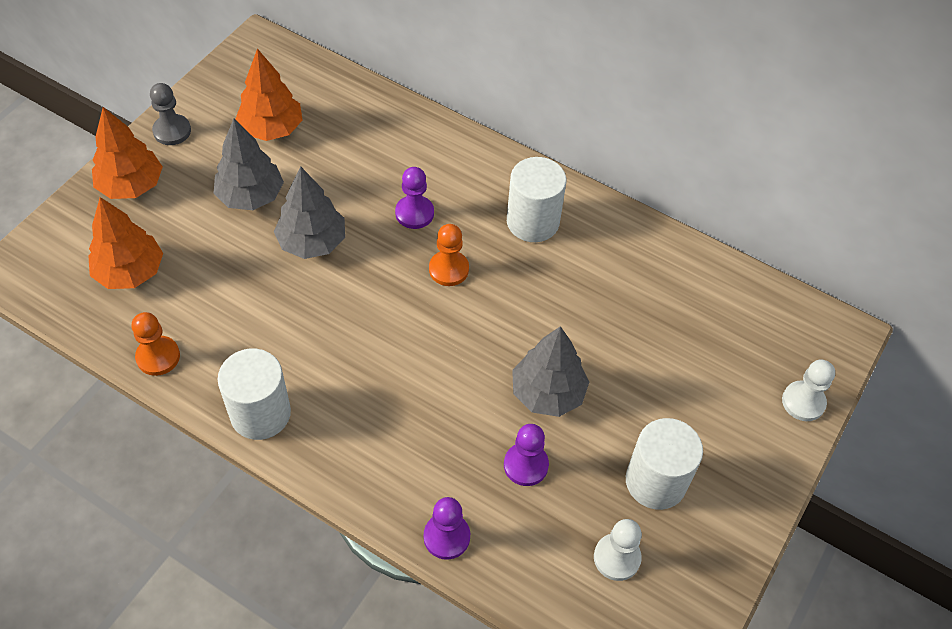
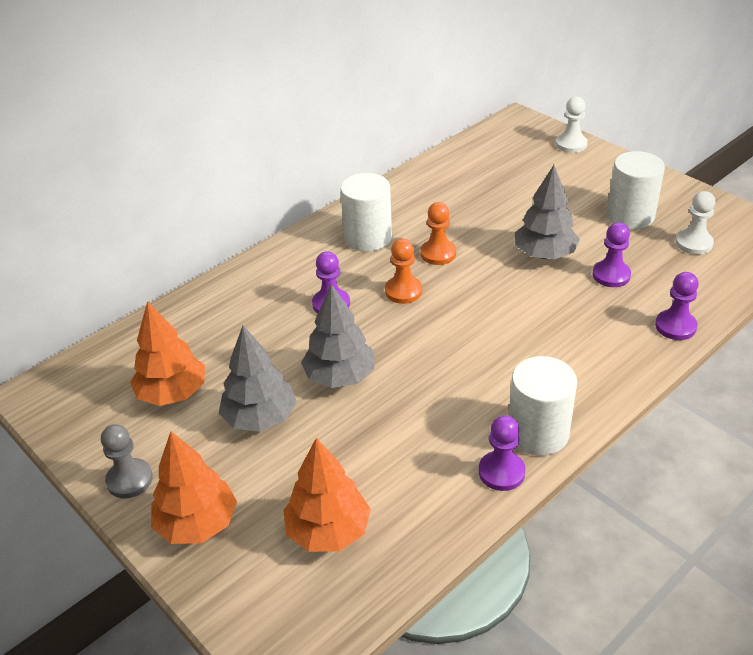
camera: 70 degrees left, 15 degrees down
(158, 357) = (453, 511): orange pawn -> orange pawn (438, 254)
(207, 388) = (501, 472): none -> purple pawn

